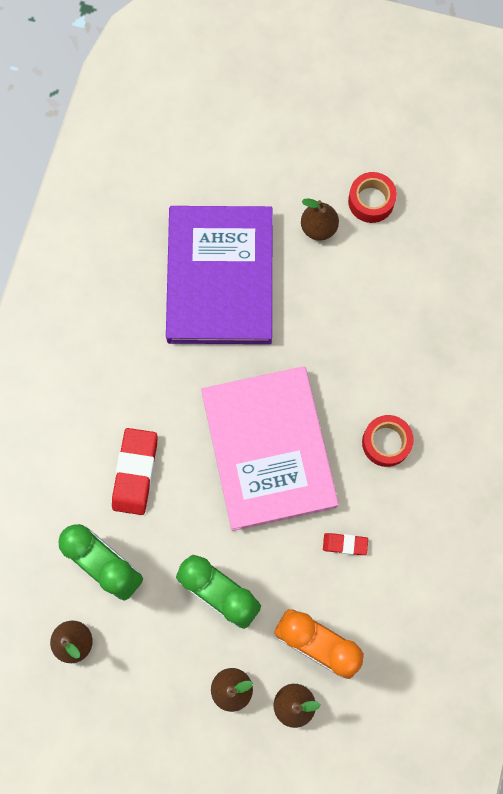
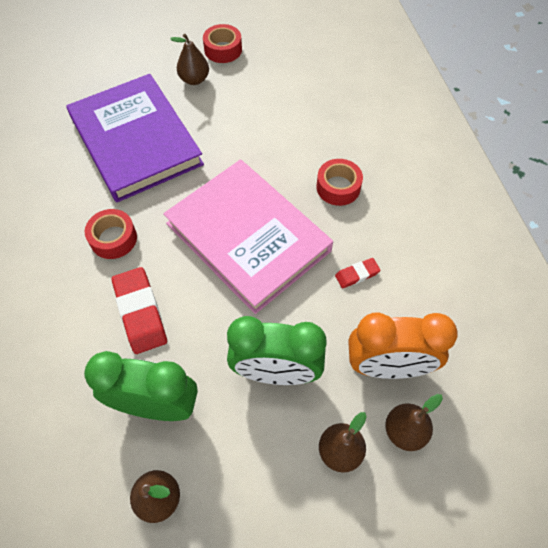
camera: 30 degrees left, 15 degrees down
(147, 382) = (113, 238): none -> red tape

